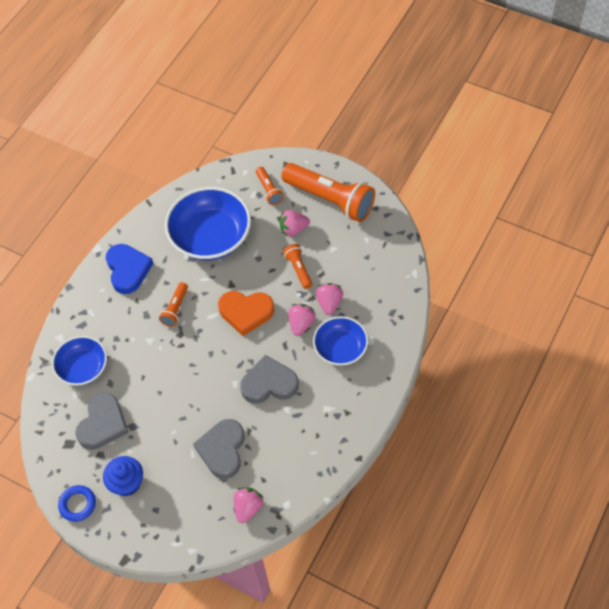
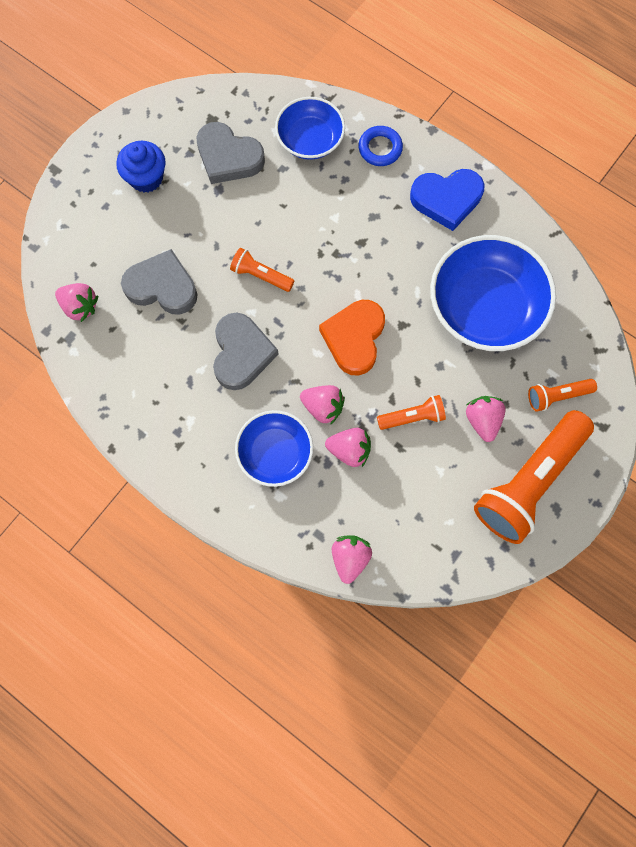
camera: 95 degrees right, 15 degrees up
(78, 504) = (133, 126): blue ring -> blue ring (380, 148)
(175, 309) = (376, 252): orange flashlight -> orange flashlight (261, 275)
(403, 292) = (350, 558): none -> pink strawberry

